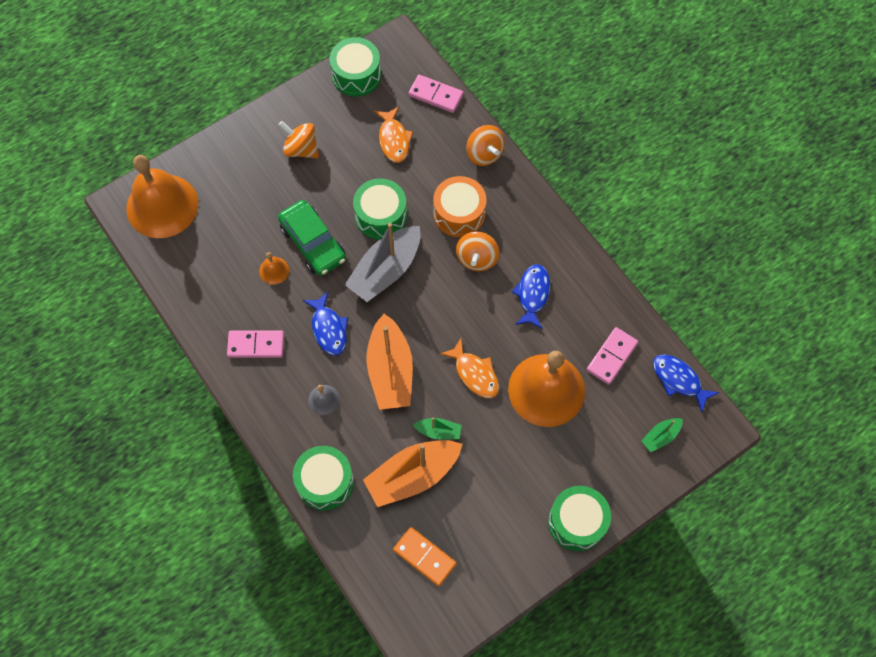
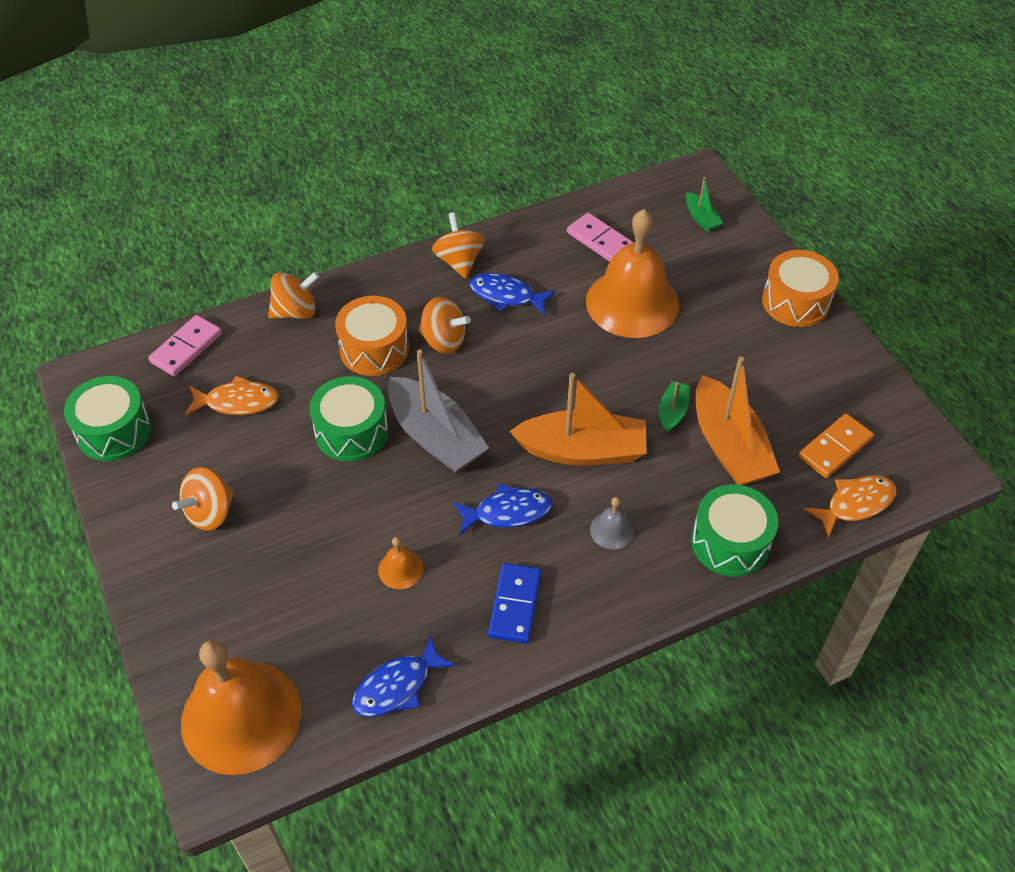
camera: 80 degrees left, 15 degrees down
(256, 345) = (515, 605): pink domino -> blue domino
(313, 243) = (370, 515): green car -> none
(475, 374) = (601, 365): orange fish -> orange fish (855, 504)
(562, 254) = (459, 261): none -> orange spinning top
(577, 522) = (795, 302): green drum -> orange drum
(678, 380) = (637, 193): blue fish -> blue fish (397, 686)

